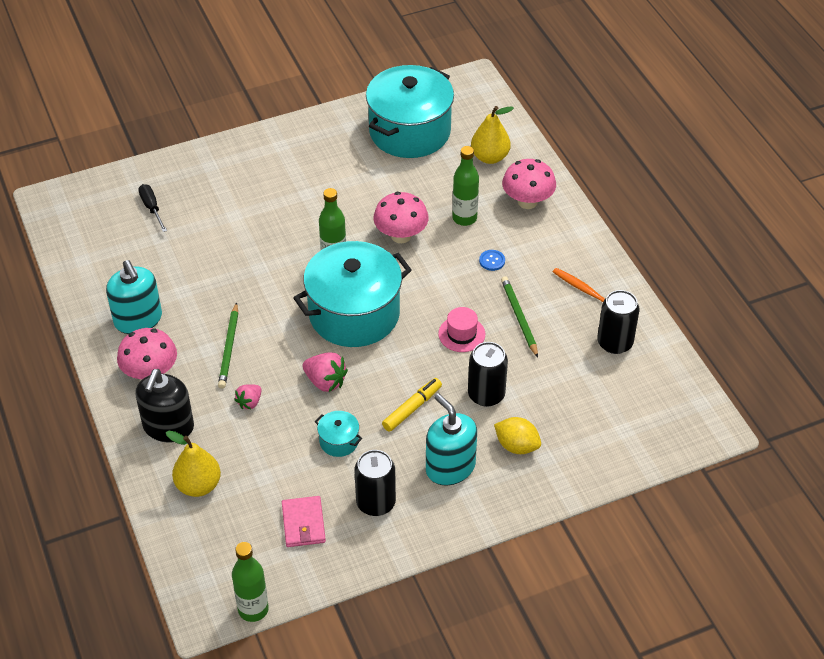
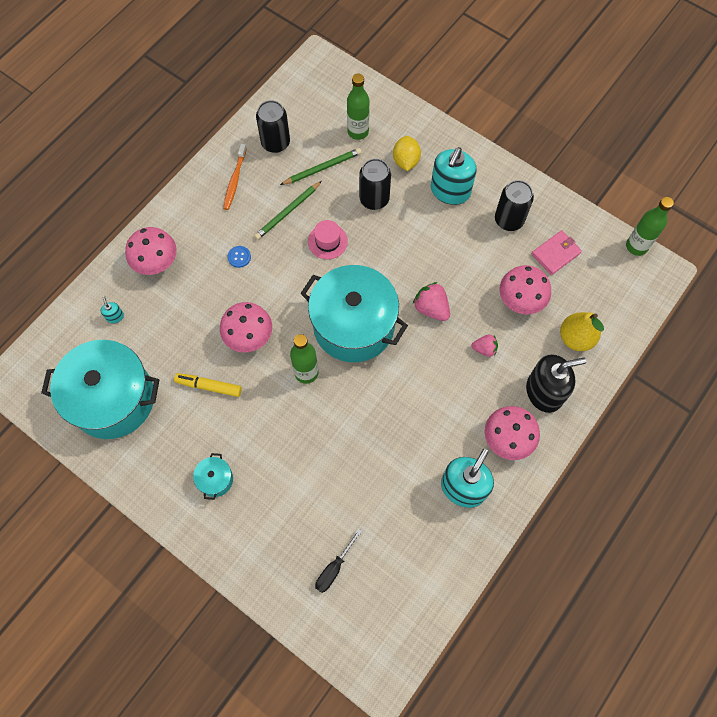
camera: 120 degrees left, 20 degrees up
(229, 348) = (445, 396): green pencil -> green pencil (322, 168)
(275, 460) = (520, 300): none -> pink mushroom
(325, 382) = (431, 308): pink strawberry -> pink strawberry turned 45 degrees counterclockwise
(339, 441) = (476, 269): turquoise pot -> turquoise pot (215, 479)
(412, 408) = (417, 238): yellow marker -> yellow marker (209, 386)
(464, 218) = (202, 299): green bottle -> green bottle (358, 132)
(490, 157) = (115, 316): yellow pear -> turquoise soap dispenser

